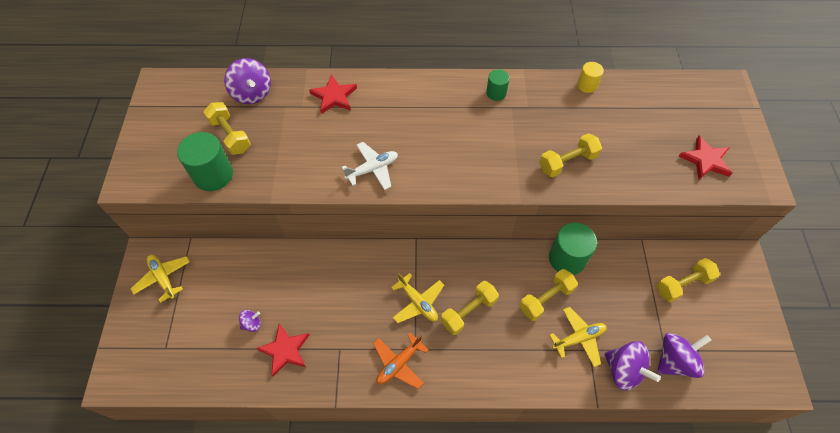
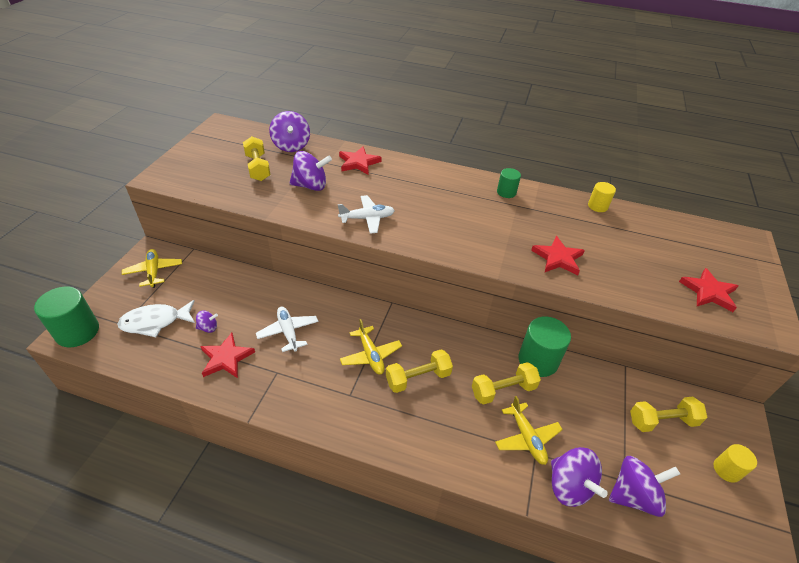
camera: 15 degrees right, 15 degrees down
(196, 335) = (155, 322): none -> white fish
(213, 175) = (228, 189): green cylinder -> green cylinder (77, 332)
(297, 143) = (311, 186): none -> purple spinning top
(331, 303) = (288, 332): none -> white plane
(399, 363) = (328, 403): orange plane -> none
(567, 162) = (558, 258): yellow dumbbell -> red star
(578, 338) = (526, 438): yellow plane -> yellow plane turned 75 degrees clockwise
(740, 312) = (726, 470): none -> yellow cylinder

